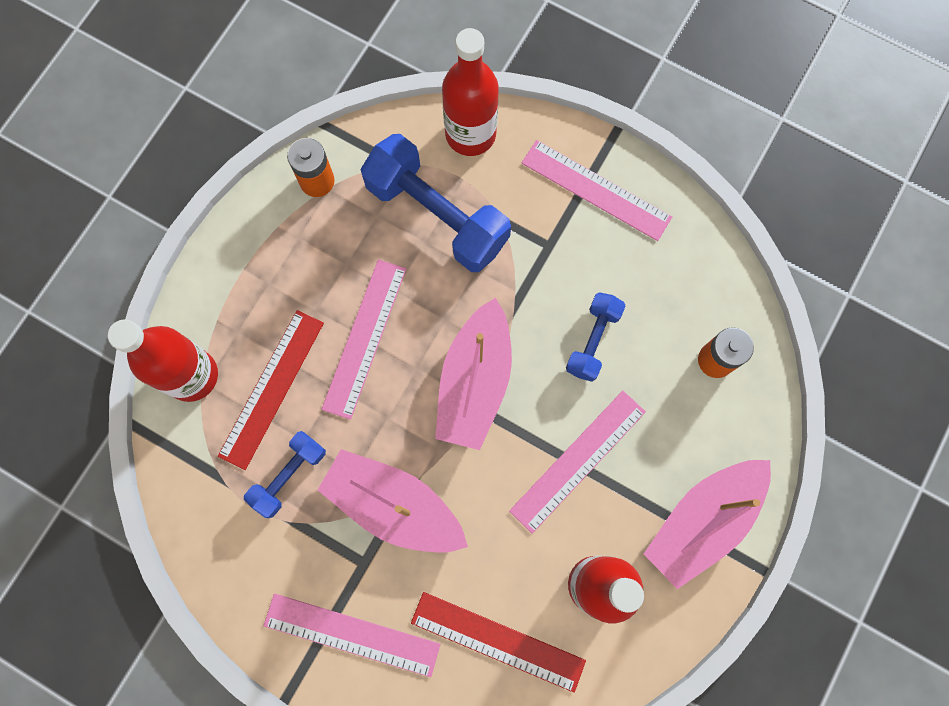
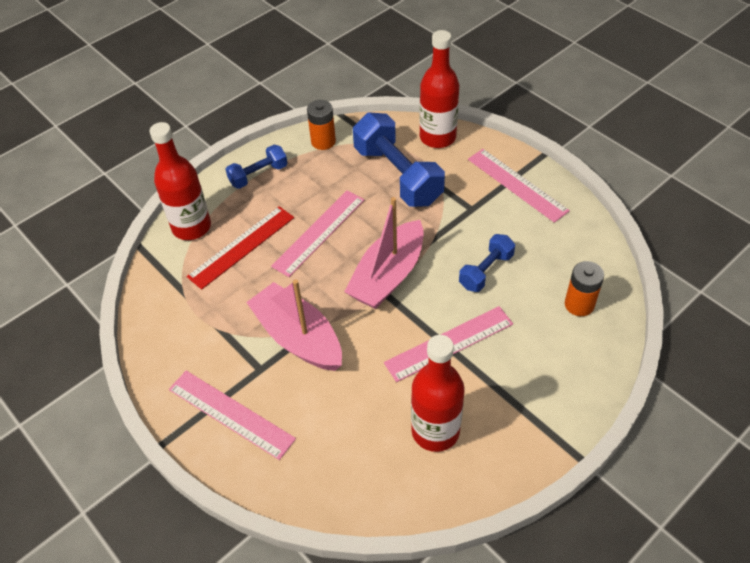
camera: 20 degrees right, 25 degrees down
(289, 476) = (230, 300): blue dumbbell -> blue dumbbell (258, 175)
(497, 641) = (342, 450): red ruler -> none
(702, 521) = (538, 409): pink boat -> none

